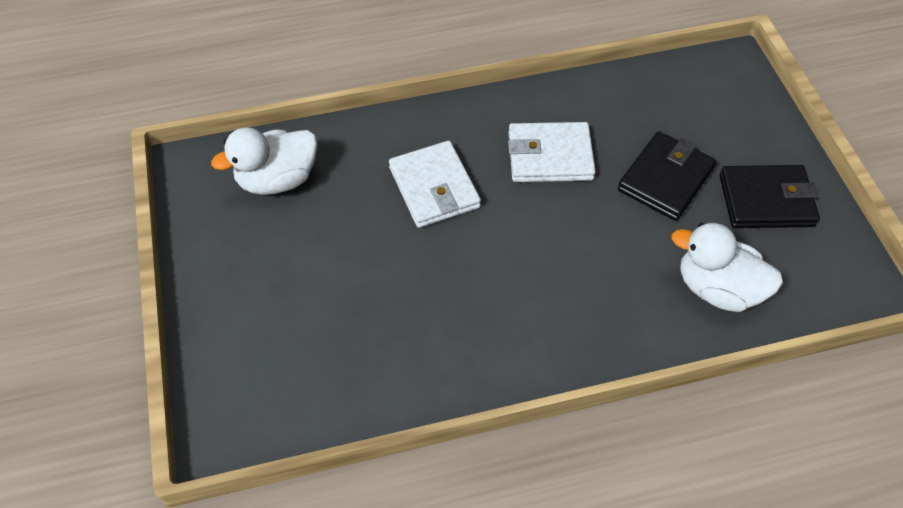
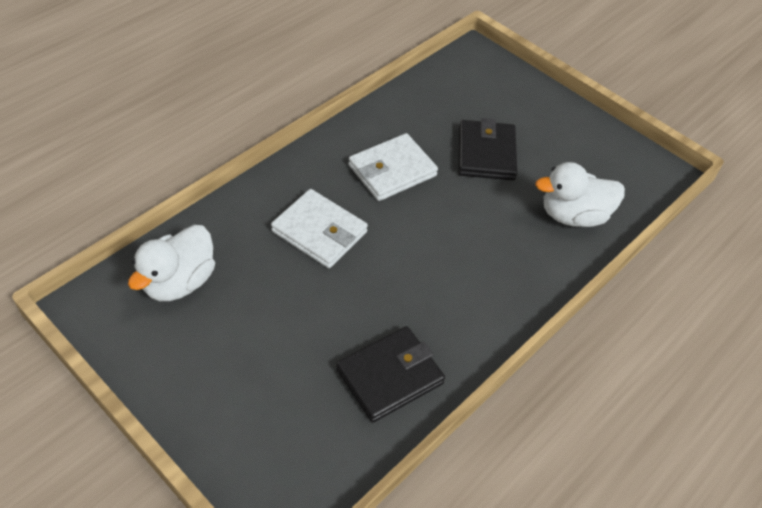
camera: 35 degrees left, 5 degrees down
(766, 200) = (562, 141): black wallet -> black wallet (390, 376)

